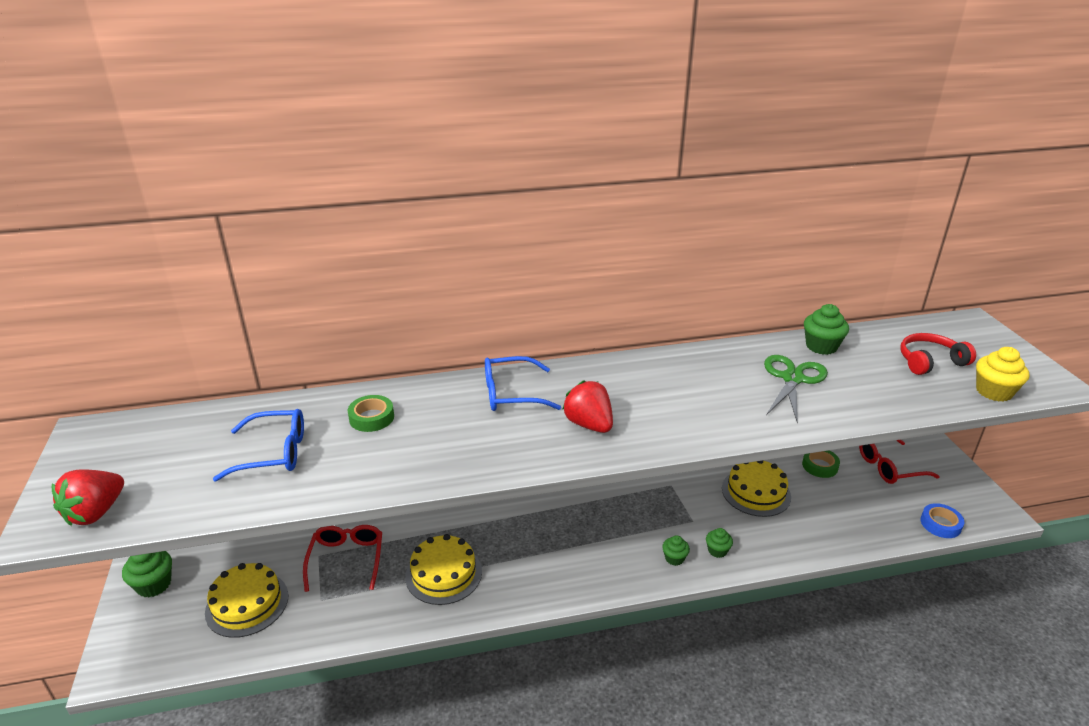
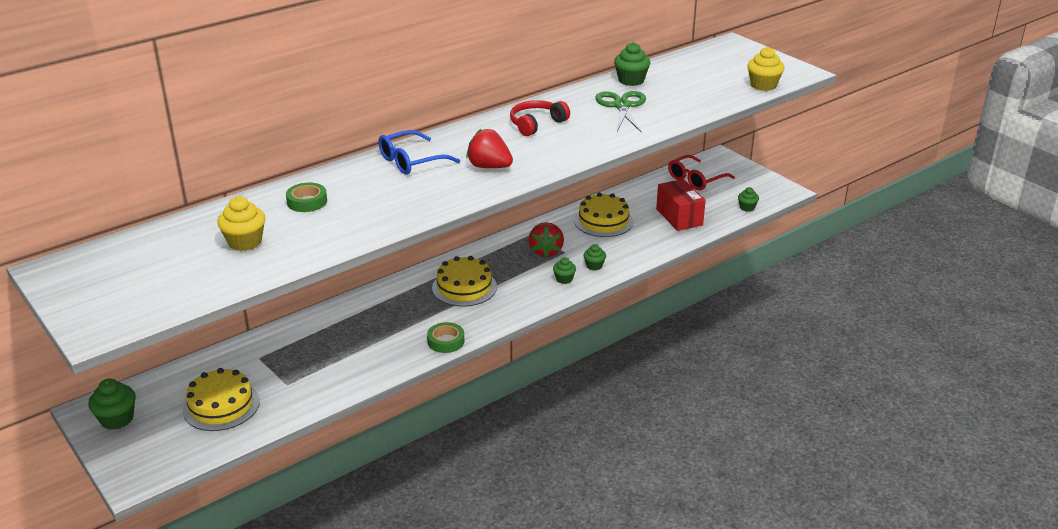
camera: 25 degrees left, 0 degrees up
(96, 513) = (129, 312): red strawberry -> red strawberry (546, 251)
(273, 453) = (245, 242): blue glasses -> yellow cupcake
(346, 559) = (288, 353): red glasses -> none
(443, 574) = (382, 339): yellow cake -> yellow cake (464, 287)
(820, 466) = (643, 191): green tape -> green tape (446, 341)
(848, 513) = (679, 217): none -> red box
(930, 361) = (712, 75): red headphones -> red headphones (536, 124)
(940, 524) = (747, 207): blue tape -> green cupcake

